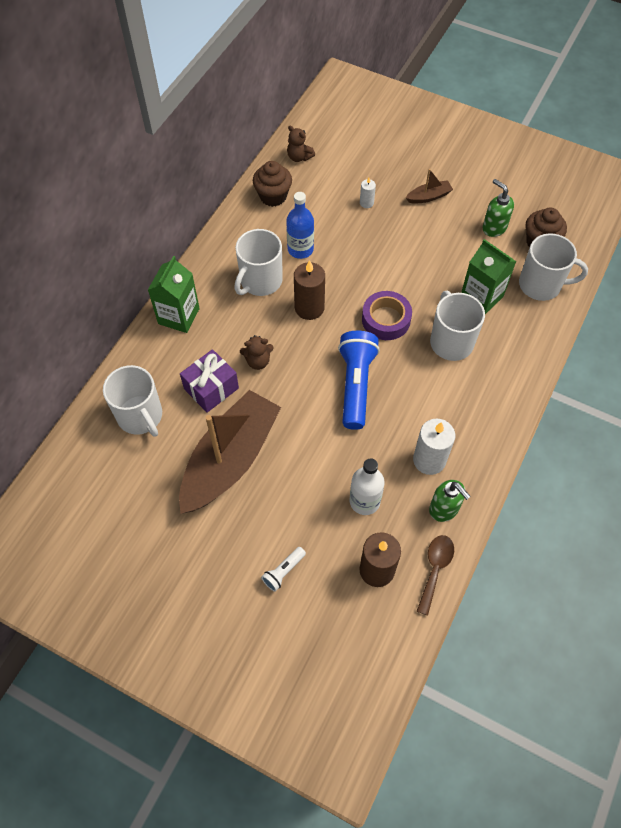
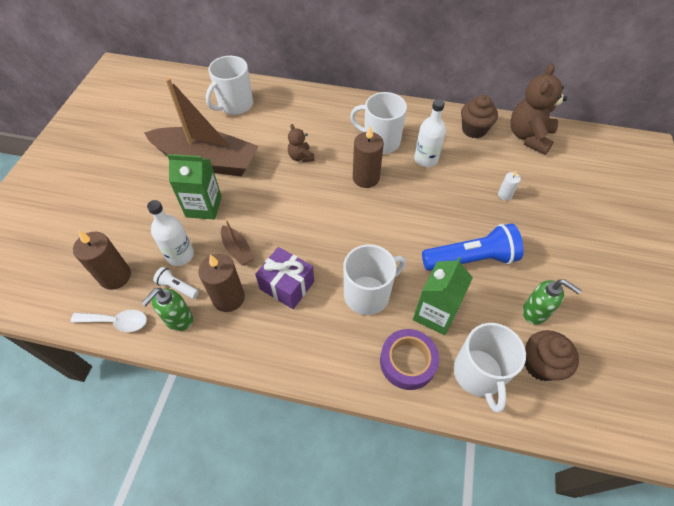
camera: 75 degrees right, 5 degrees down
(179, 316) = (328, 103): green carton -> green carton (204, 206)
(211, 388) = (268, 136): purple gift -> purple gift (287, 285)
(283, 571) = (113, 213): white flashlight -> white flashlight (177, 287)
(299, 157) = (529, 137): brown teddy bear -> brown teddy bear, size x1.96
(300, 249) = (426, 159): blue bottle -> white bottle
(355, 385) = (295, 226): blue flashlight -> blue flashlight (471, 259)
(386, 319) = (374, 235): purple tape -> purple tape (407, 362)
(429, 196) = (543, 244): brown boat -> brown boat (237, 250)
(429, 460) = (228, 298): white candle -> brown candle
(435, 569) = (117, 322): brown spoon -> white spoon
(494, 228) = (535, 312): green soap dispenser -> green soap dispenser turned 90 degrees clockwise

